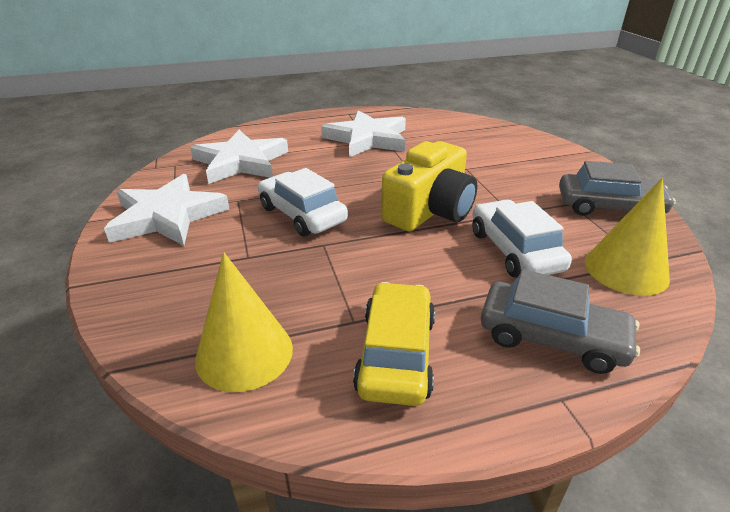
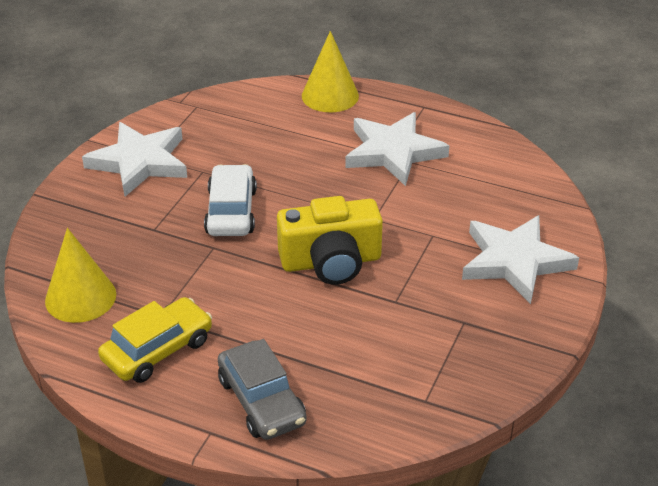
camera: 40 degrees right, 5 degrees up
(241, 162) = (249, 128): white star -> white star (514, 261)
(514, 250) = (340, 332): white car -> none
(609, 207) = (491, 344): grey car -> none
(626, 269) = (398, 397): yellow cone -> yellow cone (330, 95)

